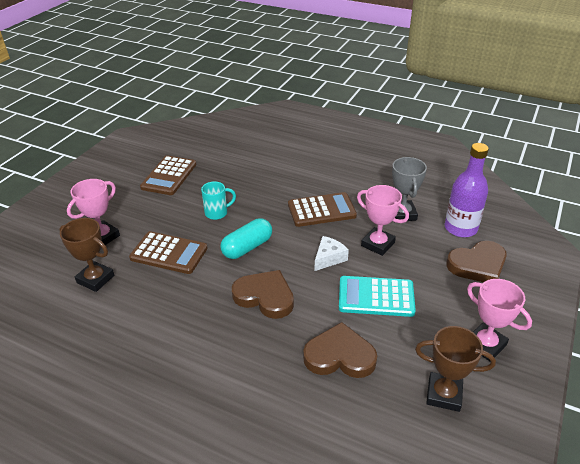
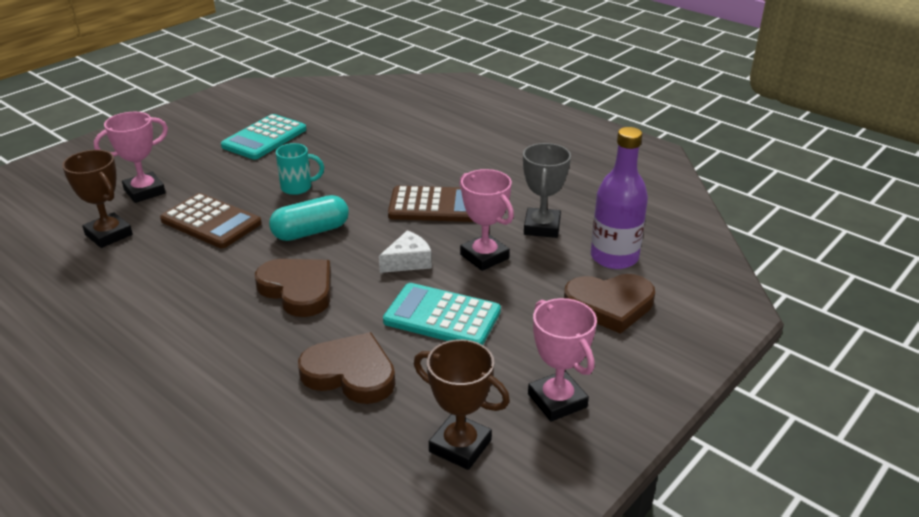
camera: 15 degrees right, 5 degrees down
(169, 176) = (264, 138): brown calculator -> turquoise calculator

